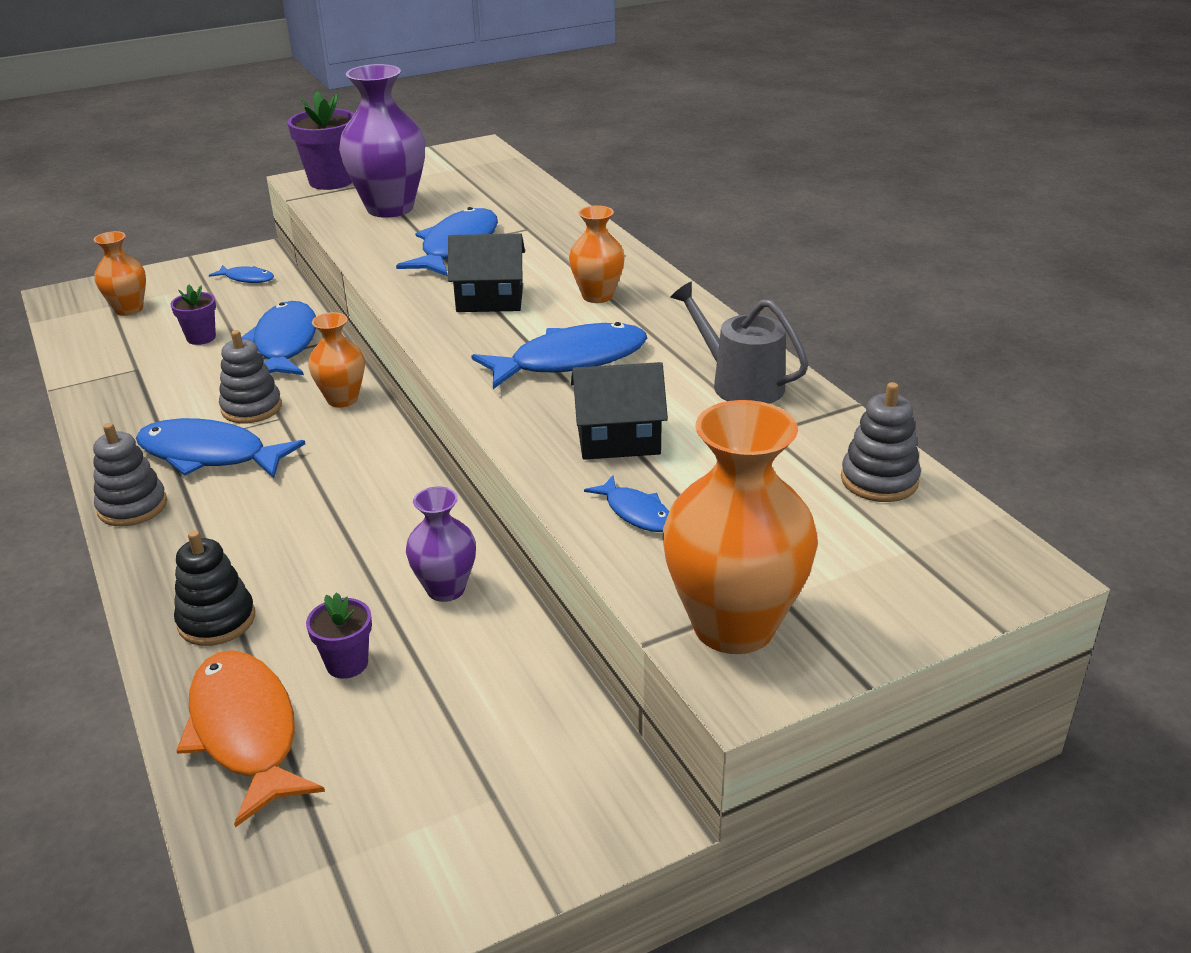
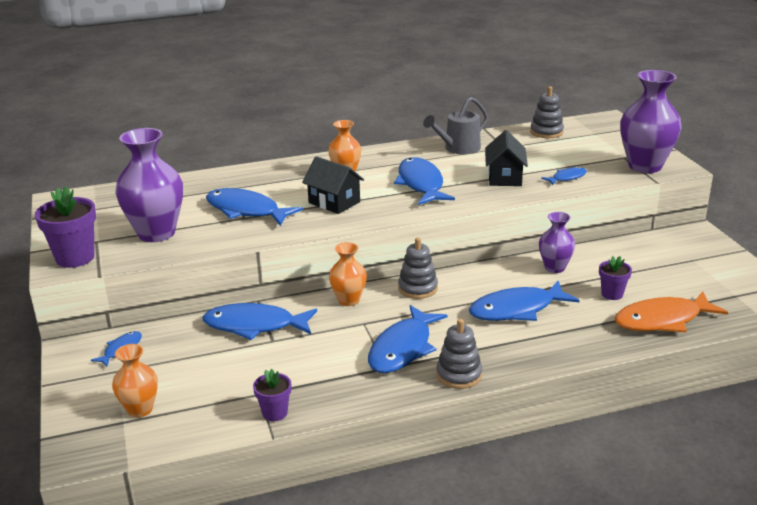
camera: 80 degrees left, 5 degrees down
(201, 338) = (221, 365): purple flower pot -> purple flower pot (275, 413)
(216, 620) = (577, 334): black stacking toy -> none
(251, 408) = (346, 335): grey stacking toy -> grey stacking toy (418, 288)
(302, 551) = (517, 309): none -> blue fish
(490, 300) = (334, 202): black house -> black house turned 60 degrees counterclockwise
(734, 626) = (645, 166): orange vase -> purple vase

